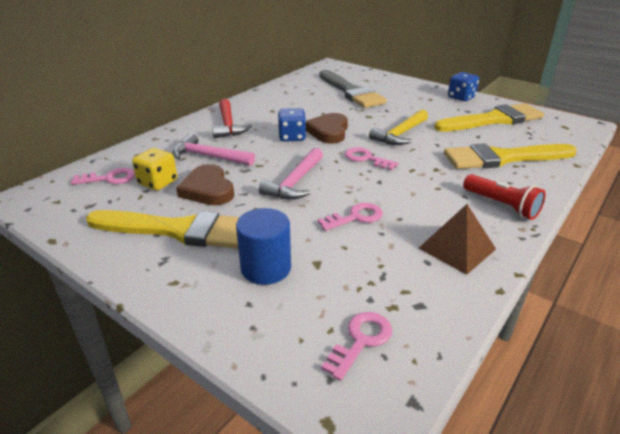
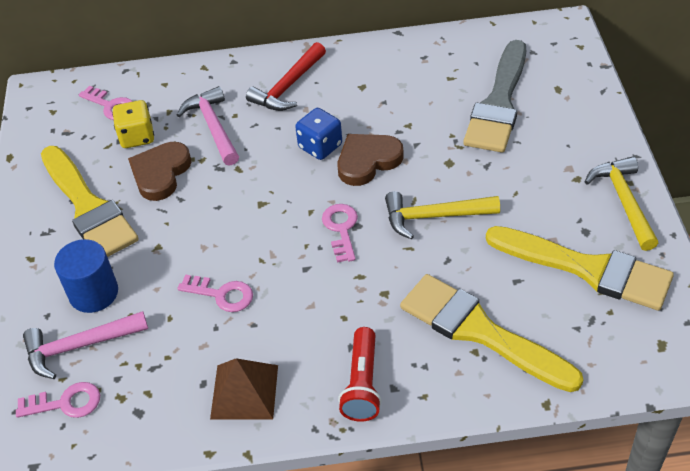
camera: 50 degrees right, 15 degrees up
(295, 182) = (235, 215): pink hammer -> pink hammer (80, 346)
(461, 97) = (624, 202): blue dice -> yellow hammer

